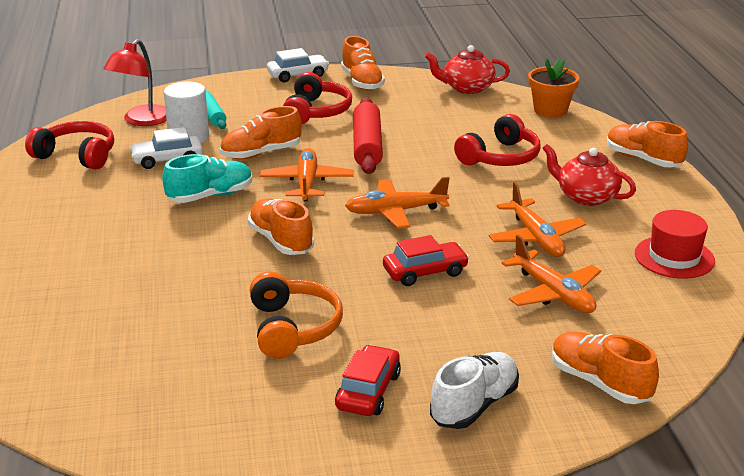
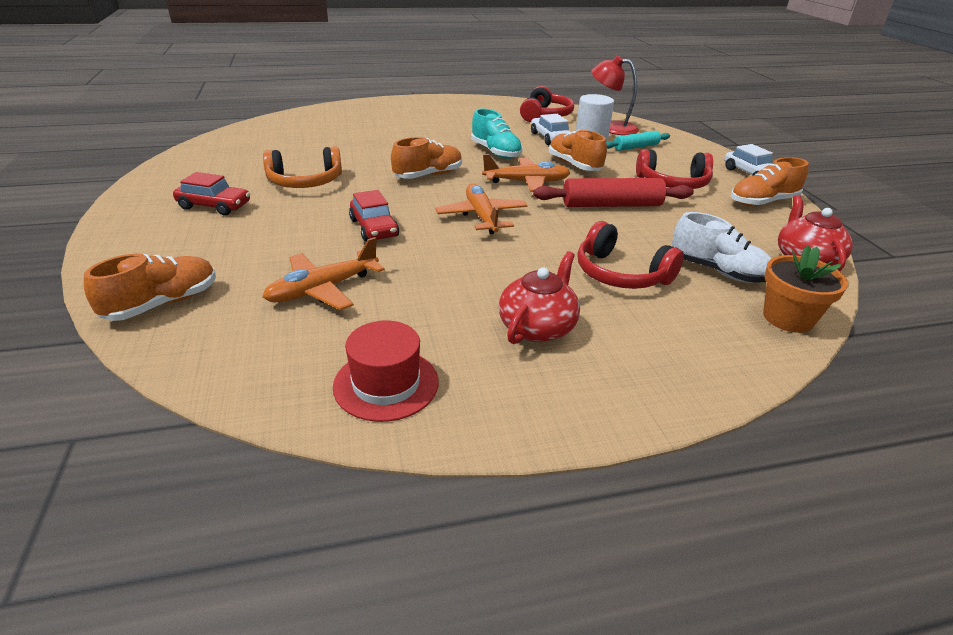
camera: 85 degrees right, 5 degrees up
(474, 405) = (171, 243): white shoe -> white shoe (717, 271)
(536, 238) = (434, 286): orange plane -> none
(643, 159) = (670, 390): orange shoe -> none

